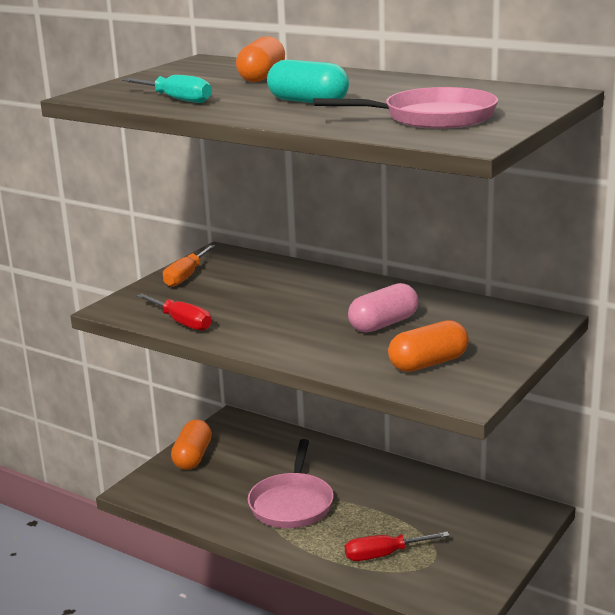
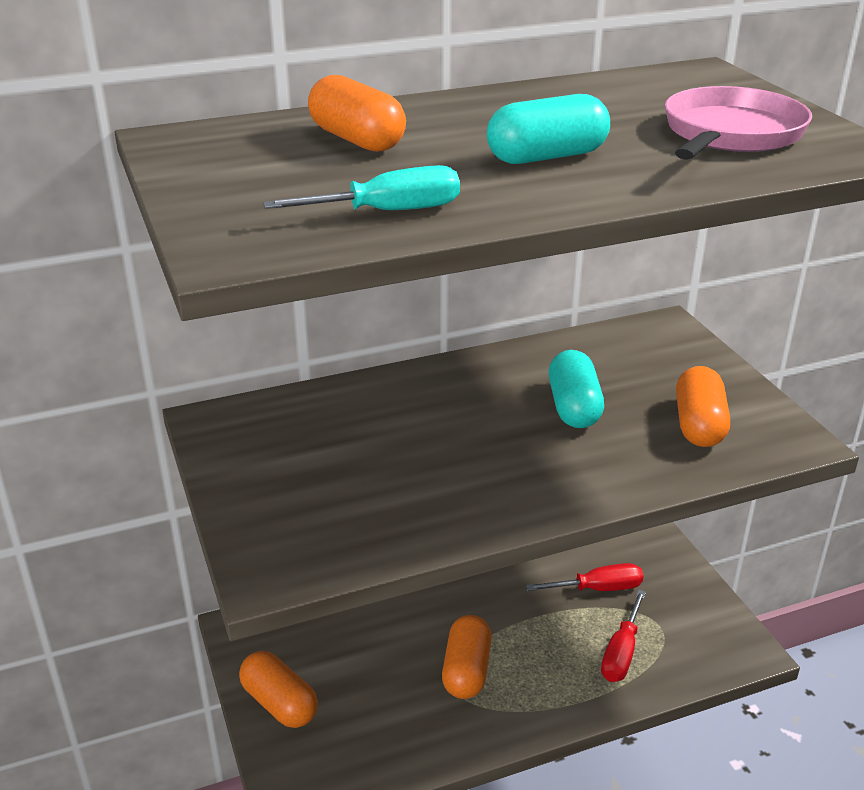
camera: 55 degrees left, 10 degrees up
(181, 322) = (392, 536): red screwdriver -> red screwdriver (598, 589)
(186, 276) = (248, 474): orange screwdriver -> none
(292, 503) = (466, 670): pink pan -> orange capsule
(383, 324) = (573, 407): pink capsule -> turquoise capsule

